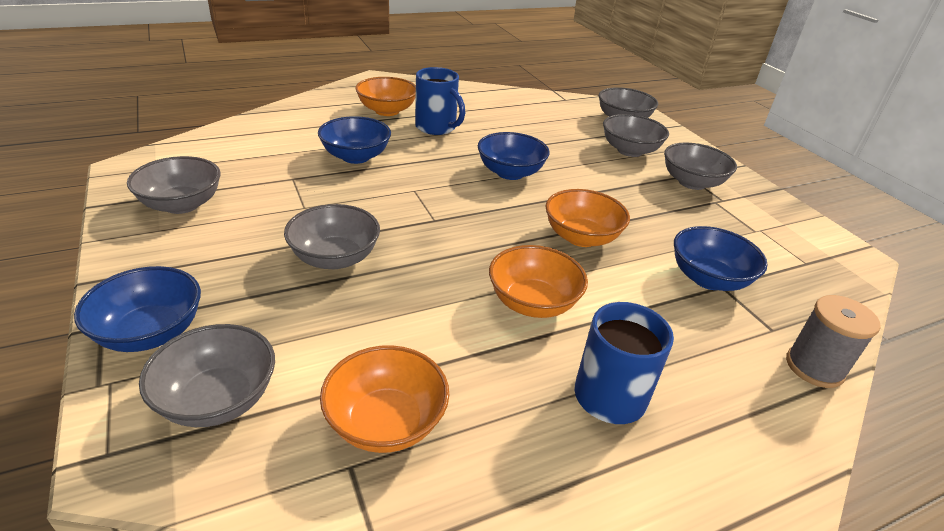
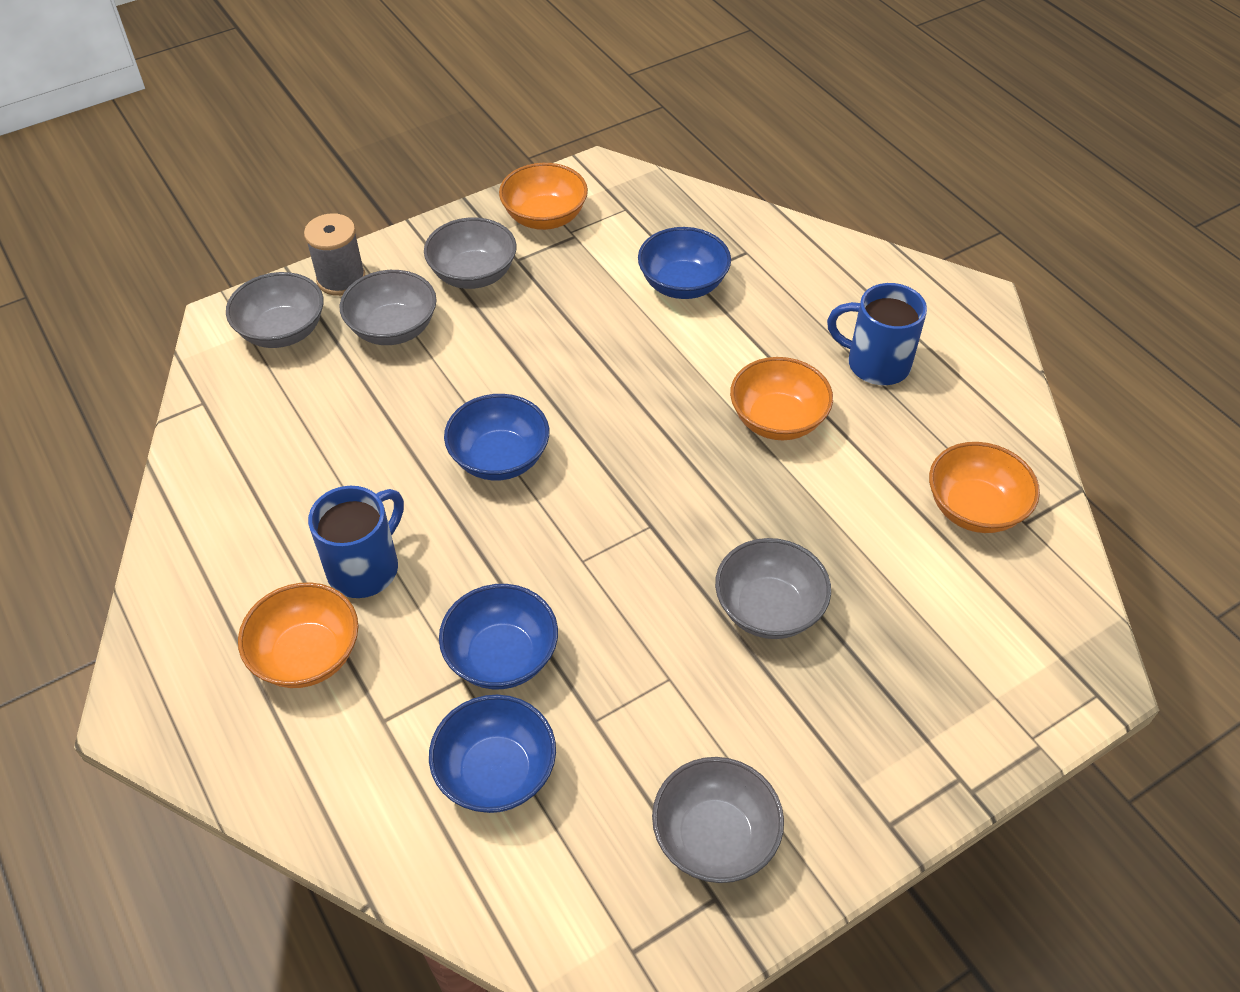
camera: 95 degrees left, 15 degrees up
(150, 332) = (959, 738): blue bowl -> blue bowl (496, 772)
(218, 399) = (1009, 638): grey bowl -> none
(581, 237) = (640, 382): orange bowl -> orange bowl (545, 217)
(814, 367) = (786, 235): grey spool -> grey spool (341, 279)

